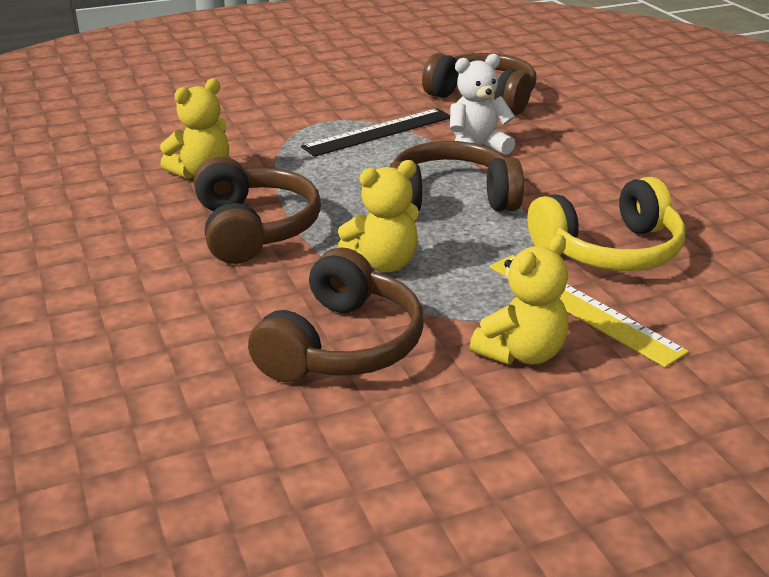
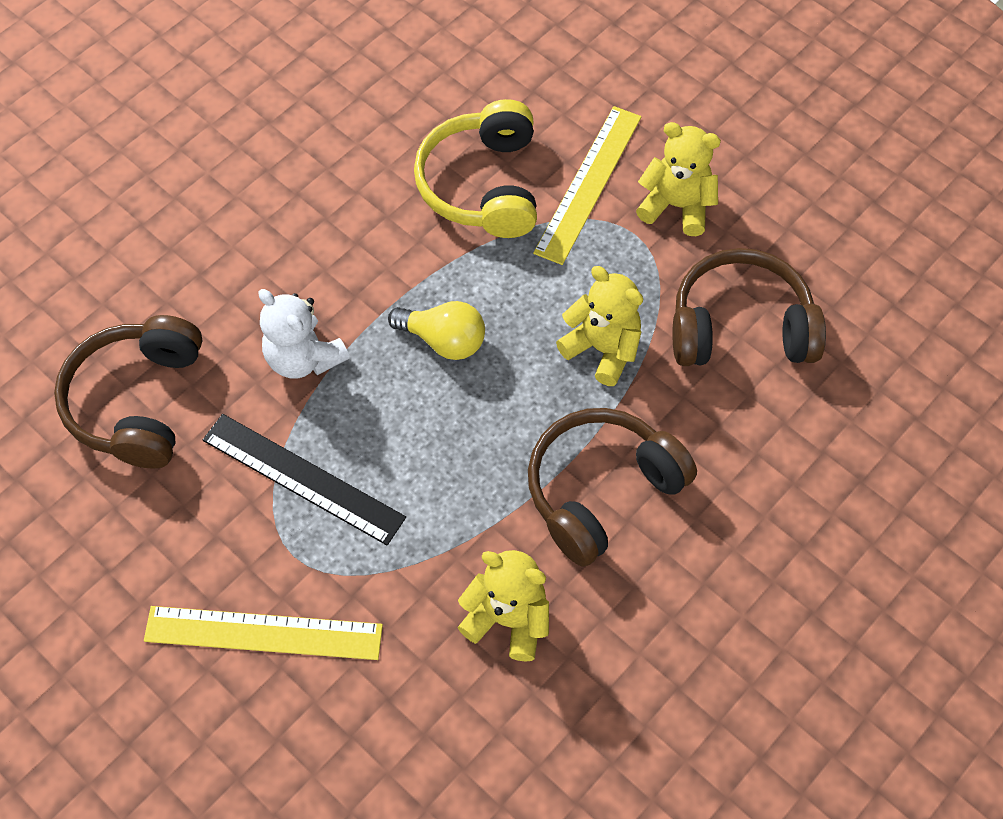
camera: 115 degrees left, 30 degrees up
(285, 105) = (263, 633): none -> yellow ruler
(450, 198) = (443, 340): brown headphones -> yellow light bulb
(609, 251) = (482, 185): yellow headphones -> yellow headphones turned 135 degrees counterclockwise

